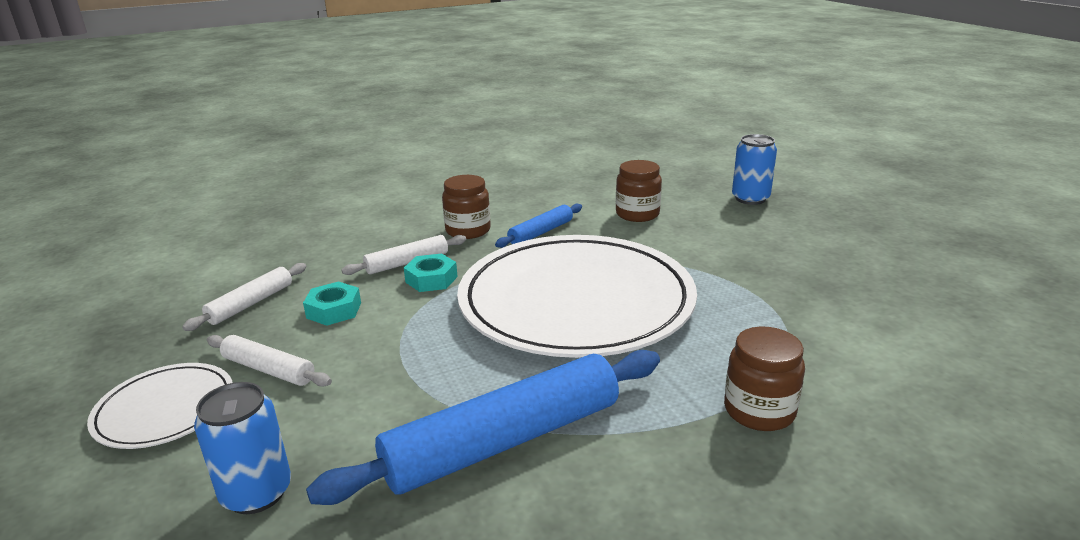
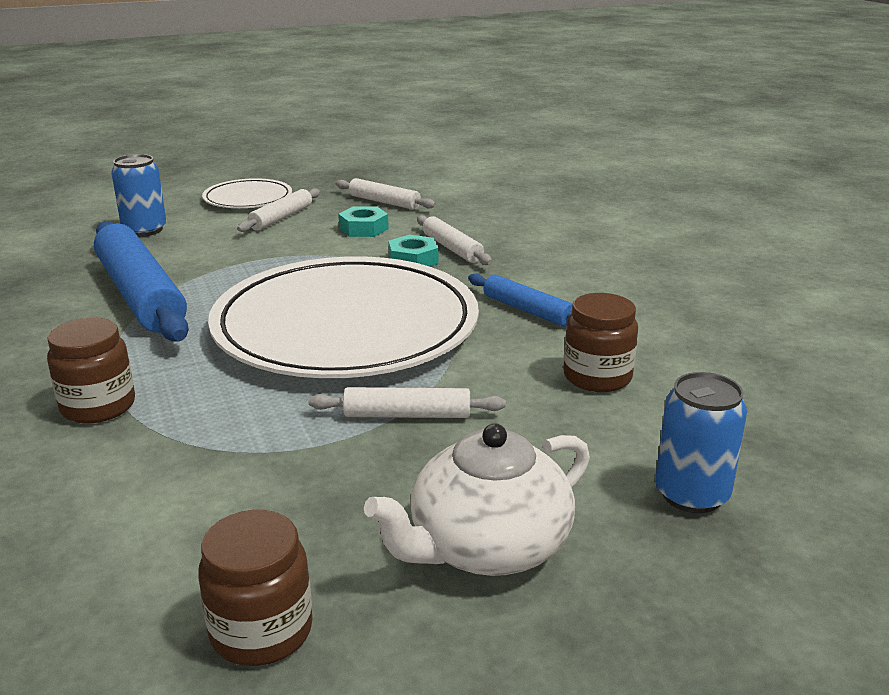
camera: 90 degrees right, 0 degrees up
(468, 230) = (532, 272): brown jar -> brown jar (261, 631)
(708, 269) = (407, 415): none -> white rolling pin
(828, 243) = (486, 547): none -> white teapot

